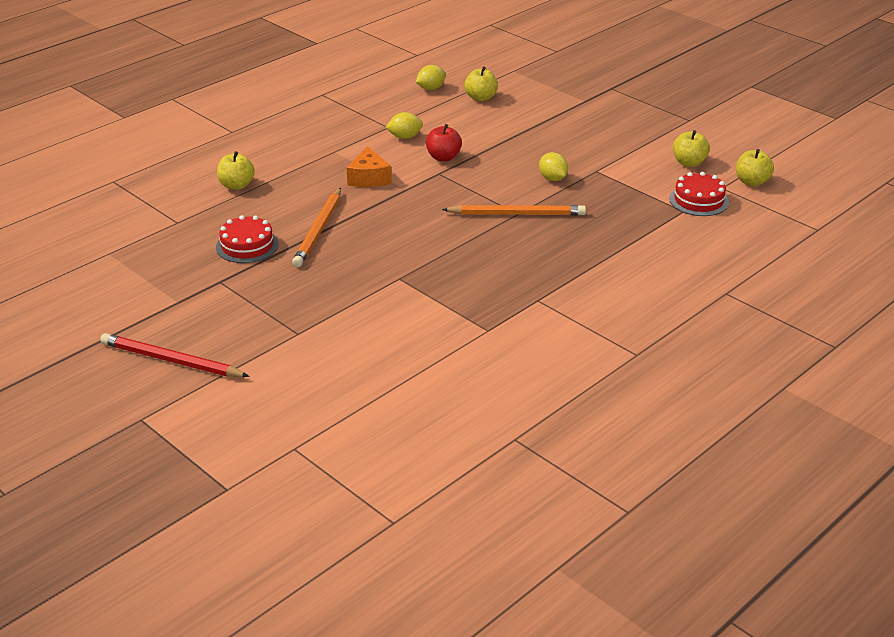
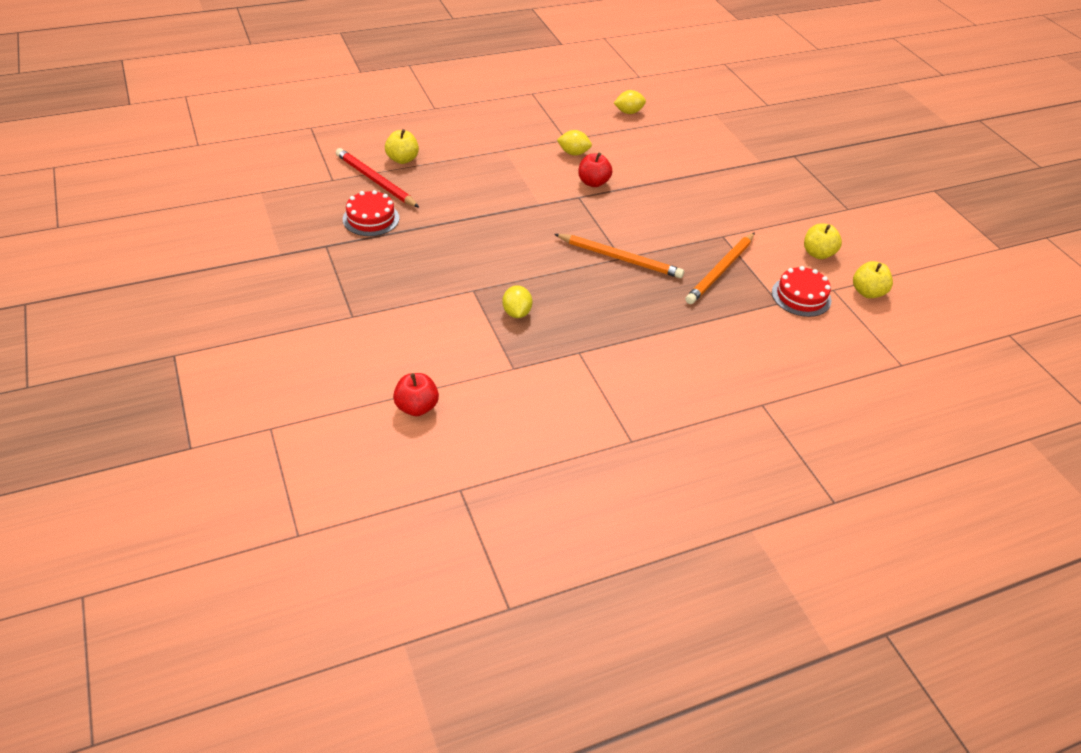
camera: 20 degrees right, 10 degrees up
(171, 361) = (235, 308): red pencil -> red pencil (375, 181)
(319, 230) = (439, 222): orange pencil -> orange pencil (720, 270)
(369, 178) = (515, 184): orange cheese -> none
(422, 388) = (416, 407): none -> red apple
(481, 98) = (666, 133): yellow apple -> none
(552, 179) = (676, 232): yellow lemon -> yellow lemon (516, 313)

